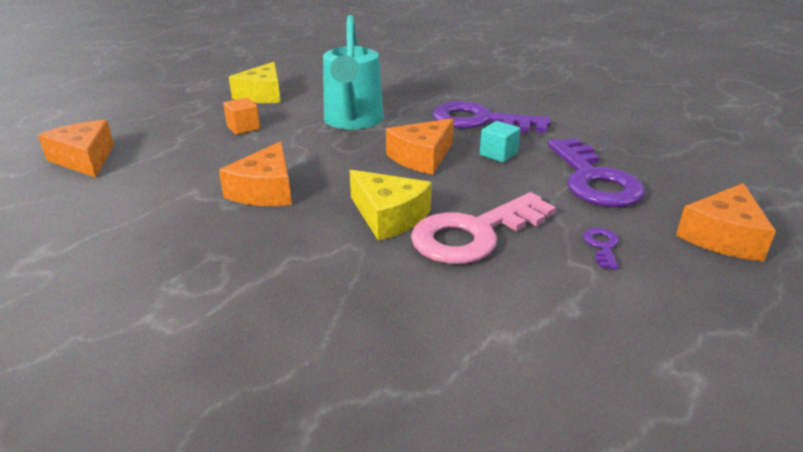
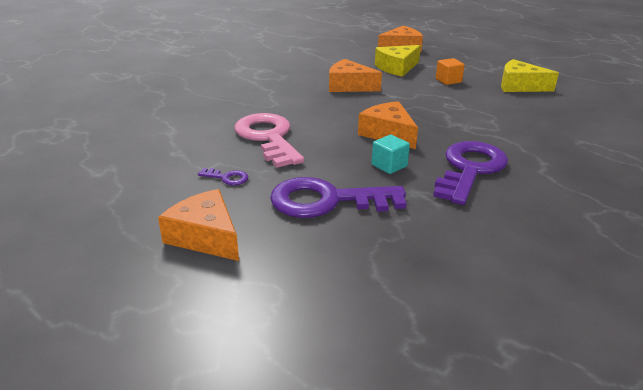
camera: 100 degrees right, 0 degrees up
(352, 121) = (463, 114): turquoise watering can -> none
(389, 216) = (302, 115): yellow cheese -> yellow cheese (397, 68)

